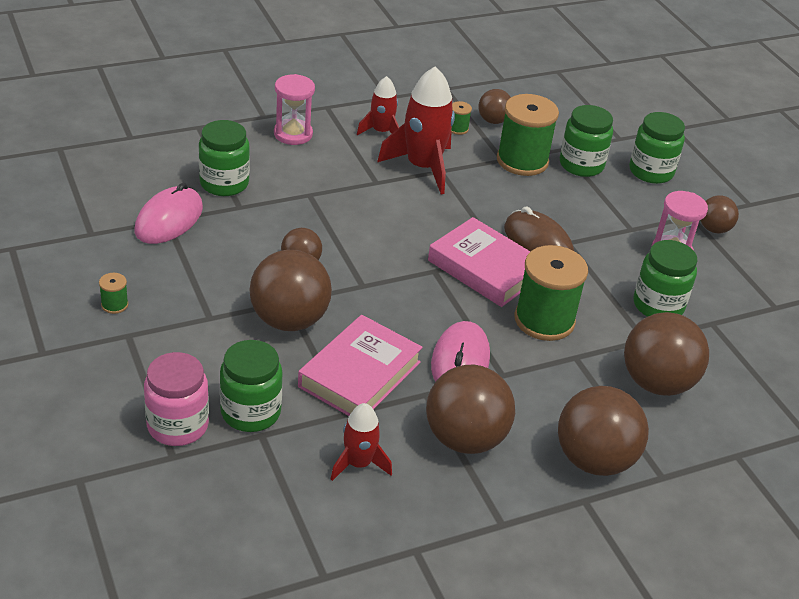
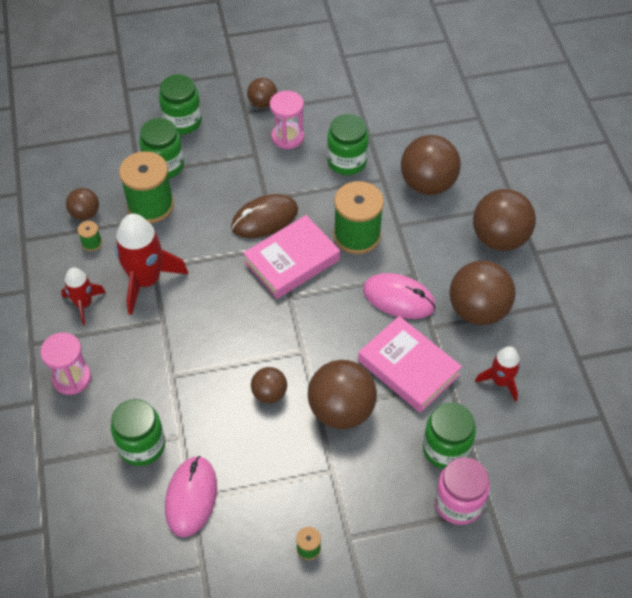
camera: 75 degrees left, 15 degrees up
(169, 220) = (191, 497): pink mouse -> pink mouse turned 60 degrees clockwise

